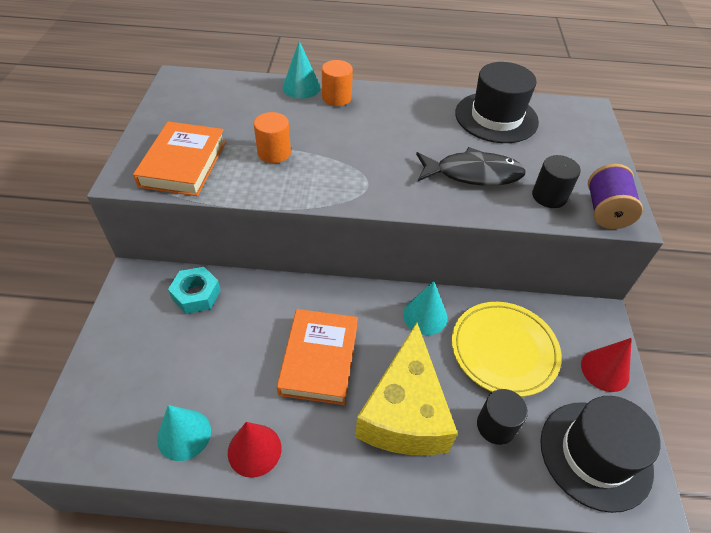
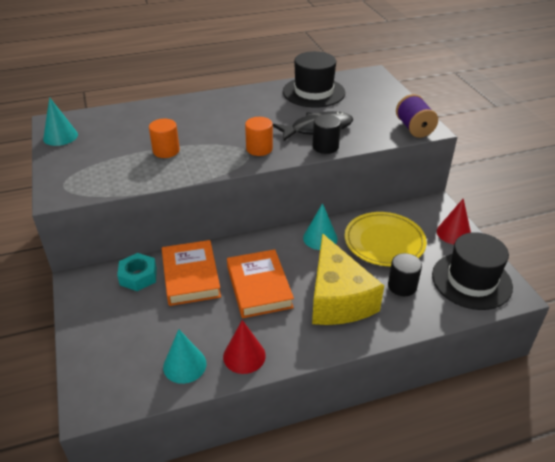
camera: 20 degrees left, 10 degrees down
(183, 164) = (98, 175): orange book -> orange book (190, 276)
(301, 87) = (159, 105): turquoise cone -> turquoise cone (60, 136)
(336, 98) = (191, 106): orange cylinder -> orange cylinder (259, 149)
(549, 196) = (374, 129): black cylinder -> black cylinder (325, 147)

